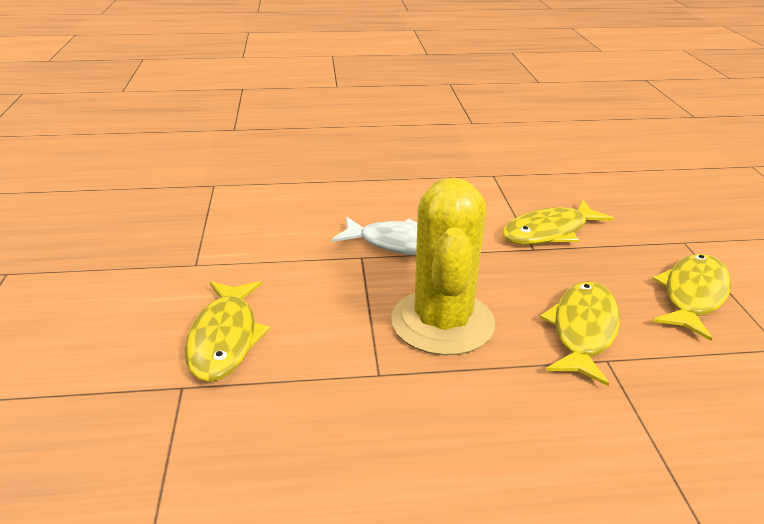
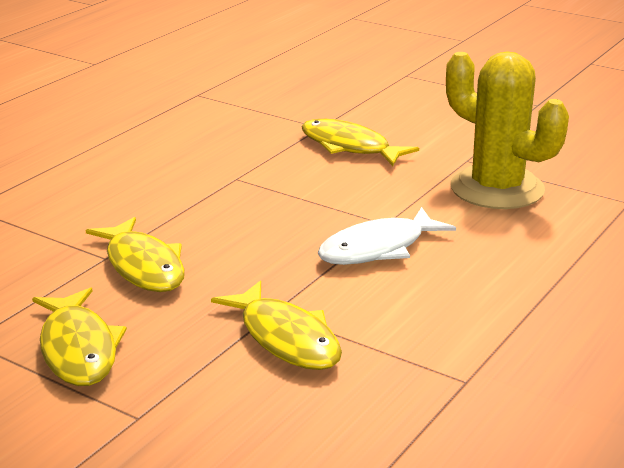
camera: 130 degrees right, 5 degrees down
(442, 322) = (247, 218): yellow cactus -> yellow cactus (497, 189)
(549, 232) = (286, 338): yellow fish -> yellow fish turned 135 degrees clockwise

